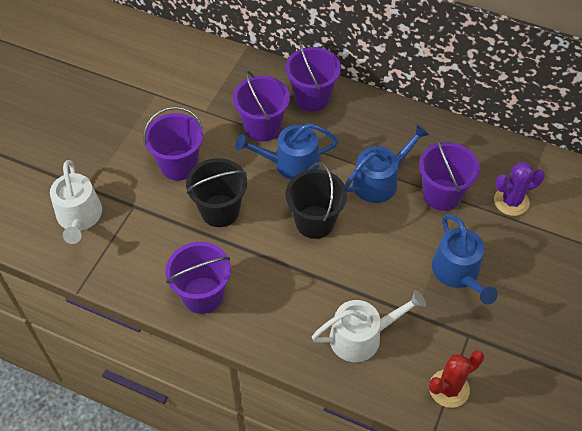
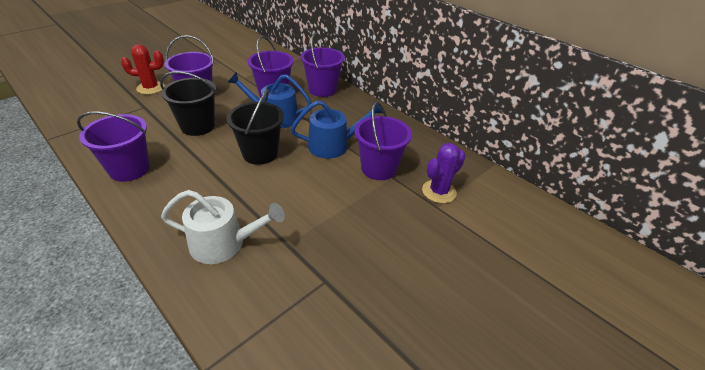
camera: 20 degrees right, 15 degrees down
(79, 217) = (103, 102): white watering can -> none
(449, 388) = (267, 323): red cactus -> red cactus (151, 88)
(458, 272) = (353, 226): blue watering can -> none
(511, 201) = (439, 191): purple cactus -> purple cactus turned 45 degrees counterclockwise

